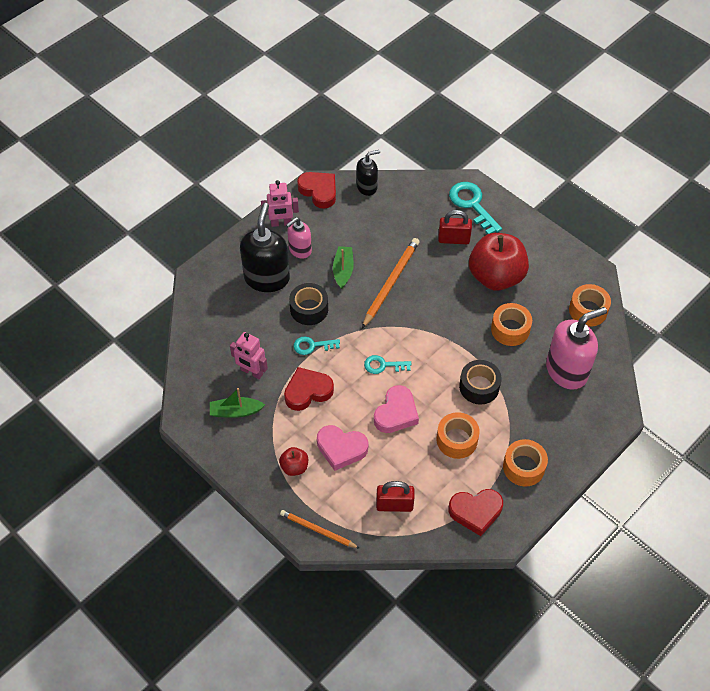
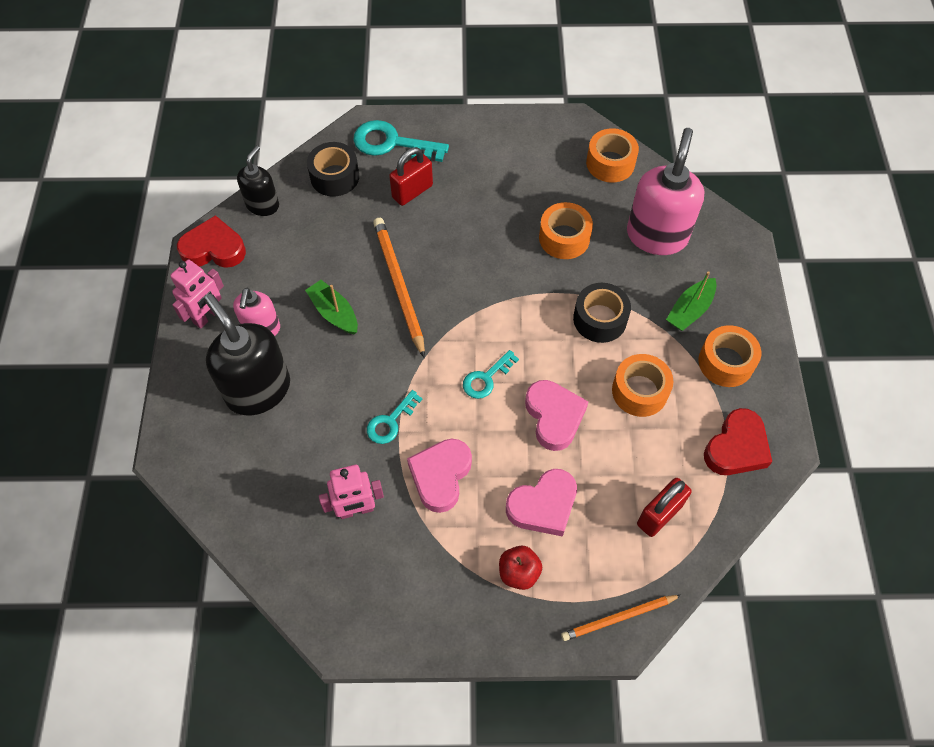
camera: 45 degrees left, 5 degrees up
(235, 411) = (387, 571): green boat -> green boat (690, 310)
(307, 391) = (440, 476): red heart -> pink heart
(309, 309) = (343, 385): black tape -> black tape (334, 177)
(496, 277) = (493, 197): red apple -> none

